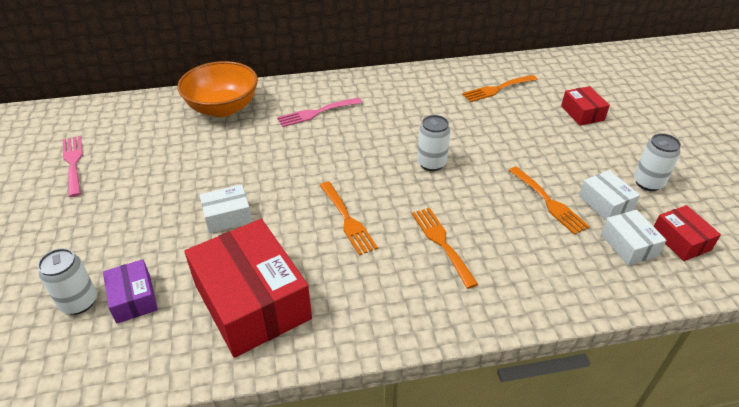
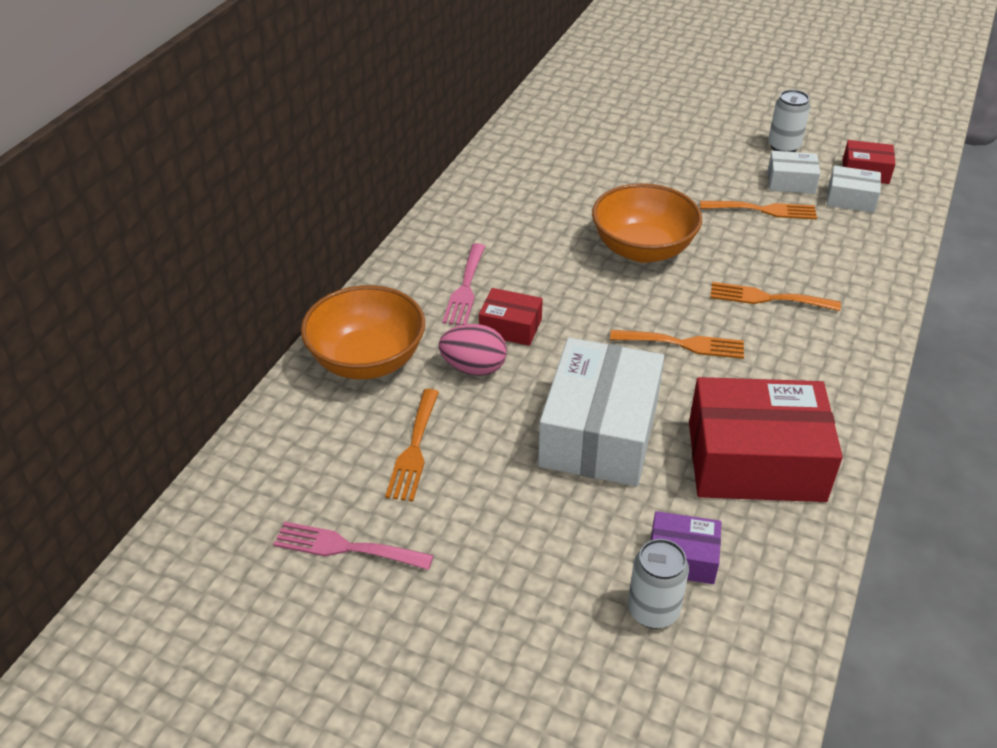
camera: 55 degrees left, 0 degrees up
(227, 216) = (599, 432): white box -> white box, size x2.08
(247, 145) = (474, 368): none -> pink egg
(431, 163) = (642, 249): white can -> orange bowl
(497, 89) = (559, 150): orange fork -> orange fork (414, 449)
(582, 113) = (653, 124): red box -> red box (510, 327)

